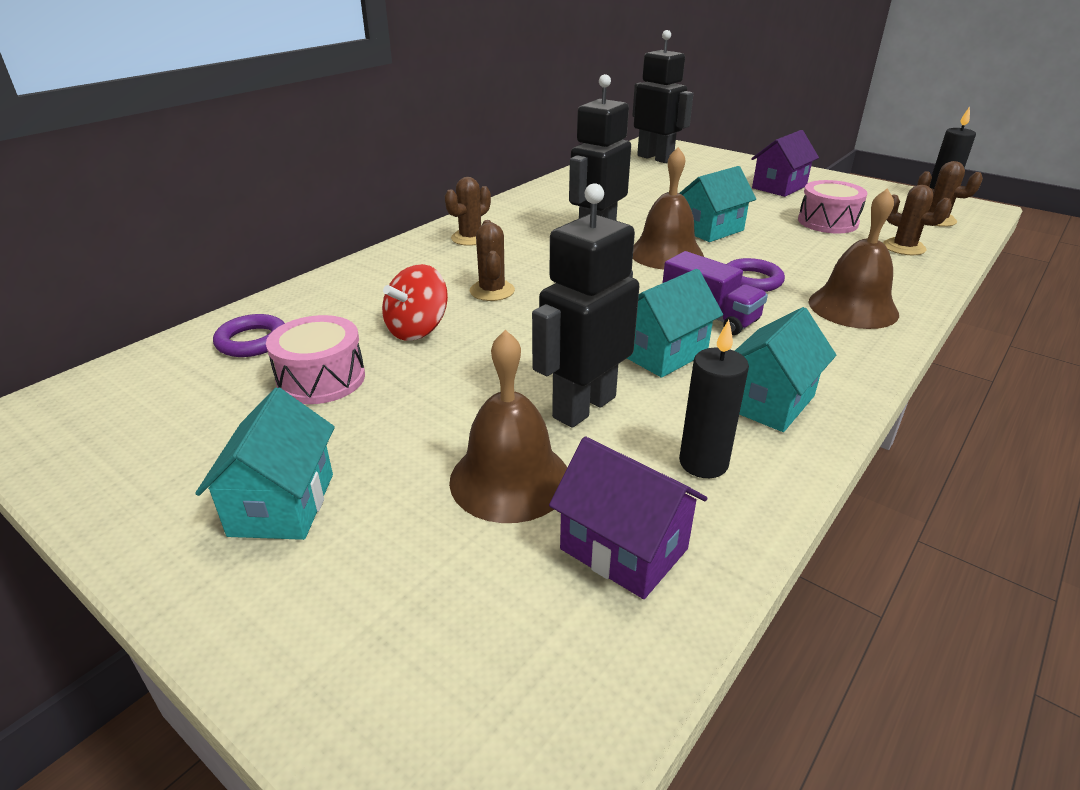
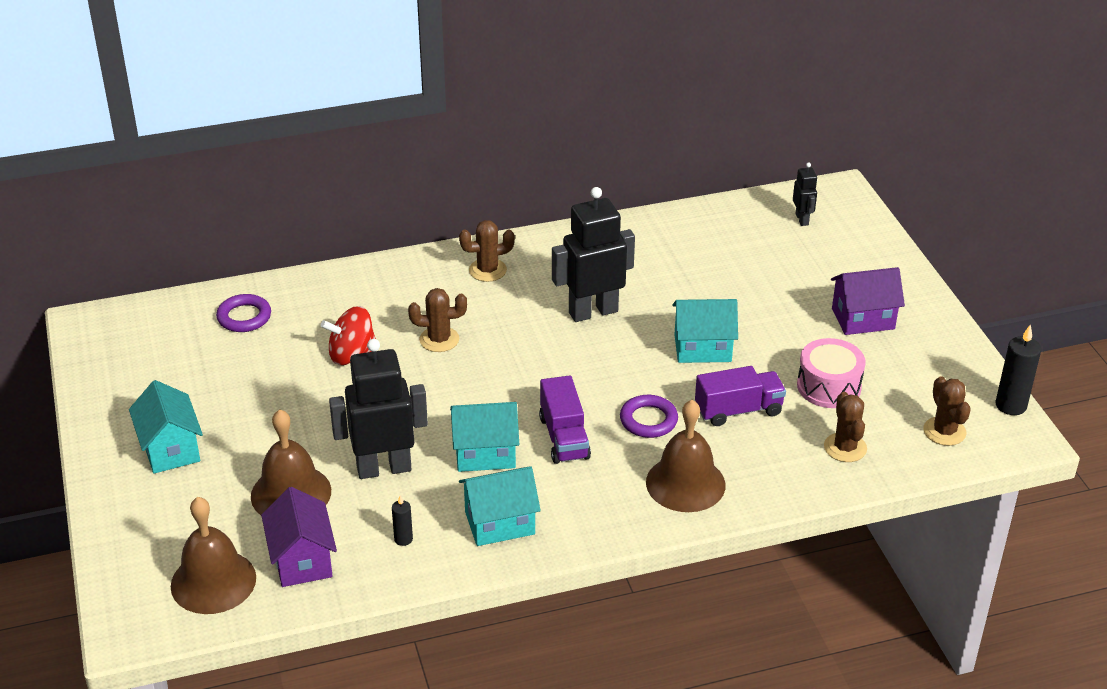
camera: 35 degrees right, 5 degrees up
(282, 504) = (170, 449): turquoise house -> turquoise house turned 60 degrees counterclockwise
(321, 379) = (257, 370): pink drum -> none
(492, 291) = (439, 339): brown cactus -> brown cactus turned 60 degrees clockwise
(655, 158) = (802, 219): black robot -> black robot, size x0.48
(666, 254) = (622, 359): brown bell -> brown bell (213, 581)
(703, 463) = (403, 539): black candle -> black candle, size x0.55
(800, 253) = (738, 410): none -> purple truck

